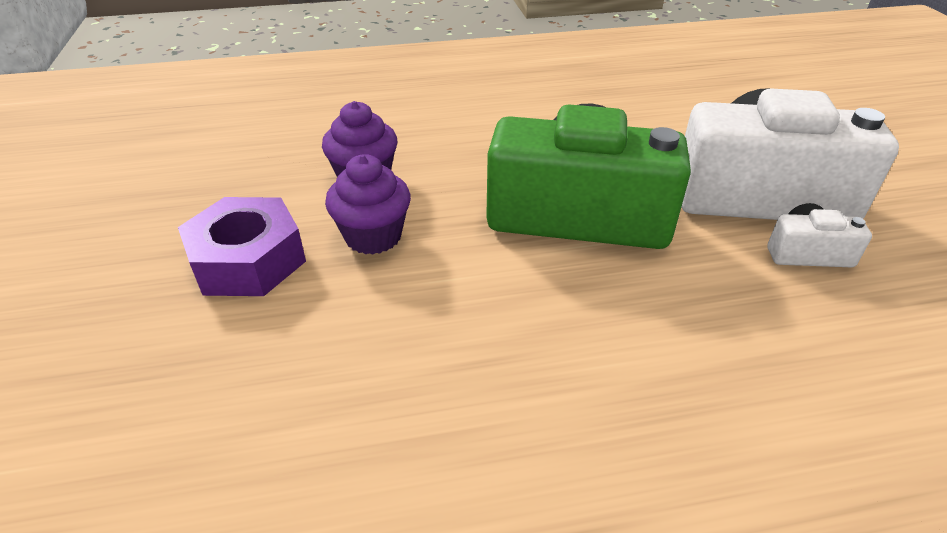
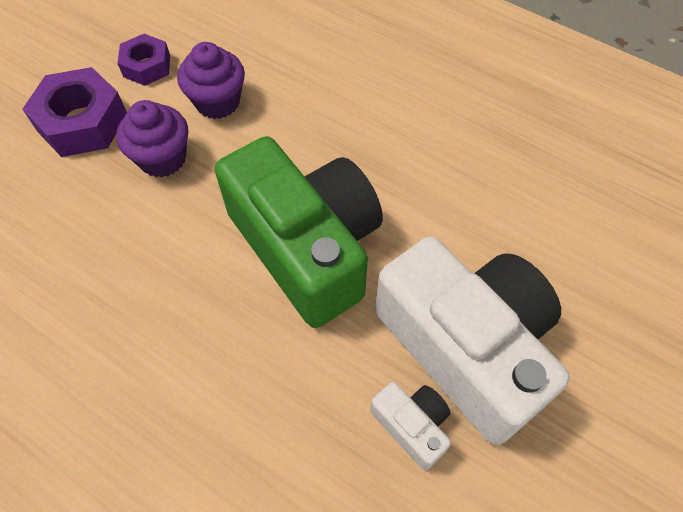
camera: 45 degrees right, 20 degrees up
(257, 192) = (147, 66): none -> purple nut

